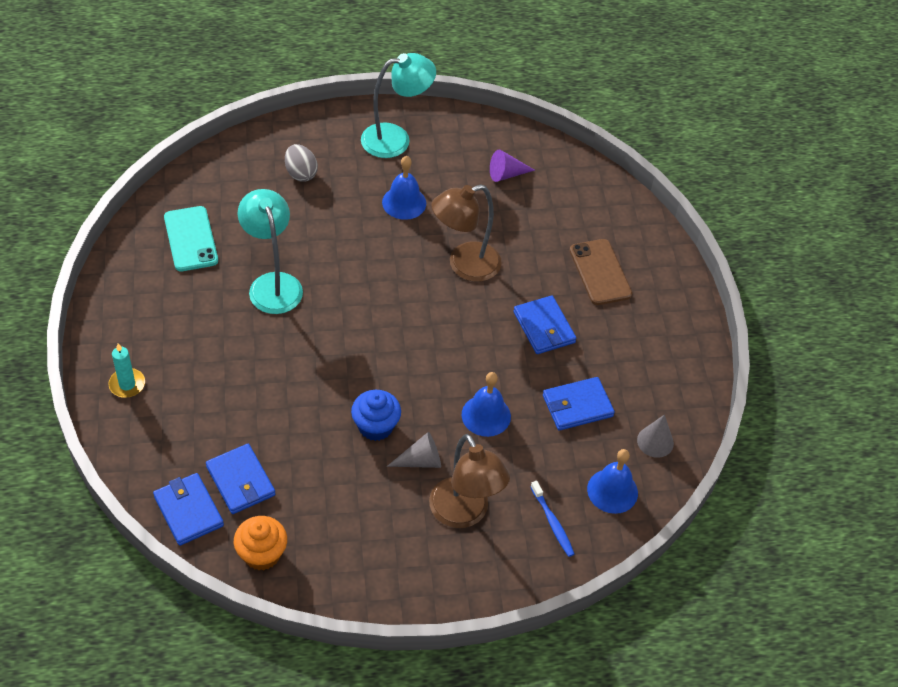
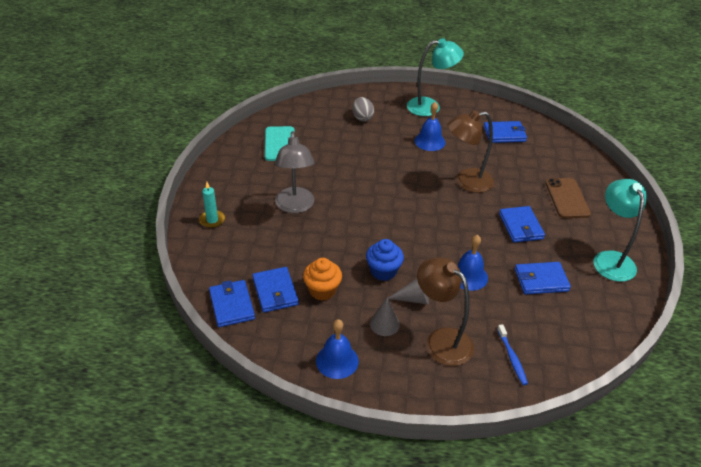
camera: 15 degrees right, 10 degrees down
(237, 343) = (295, 206): none -> grey lamp
(262, 554) = (278, 343): orange cupcake -> orange cupcake (322, 290)
(272, 284) = (328, 175): turquoise lamp -> turquoise lamp (610, 259)
(464, 514) = (441, 340): brown lamp -> brown lamp turned 150 degrees clockwise
(506, 174) = (504, 134): purple cone -> blue wallet
(612, 491) = (564, 343): blue bell -> blue bell (337, 361)
(655, 441) = (602, 313): grey cone -> grey cone (384, 324)

